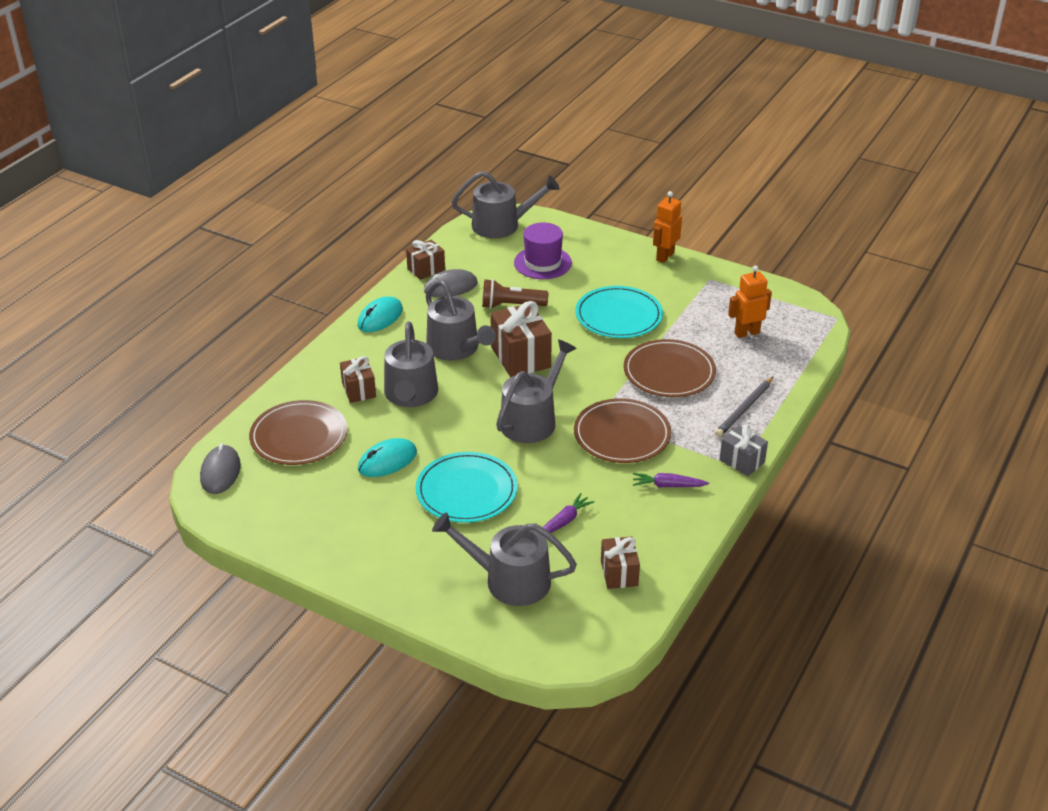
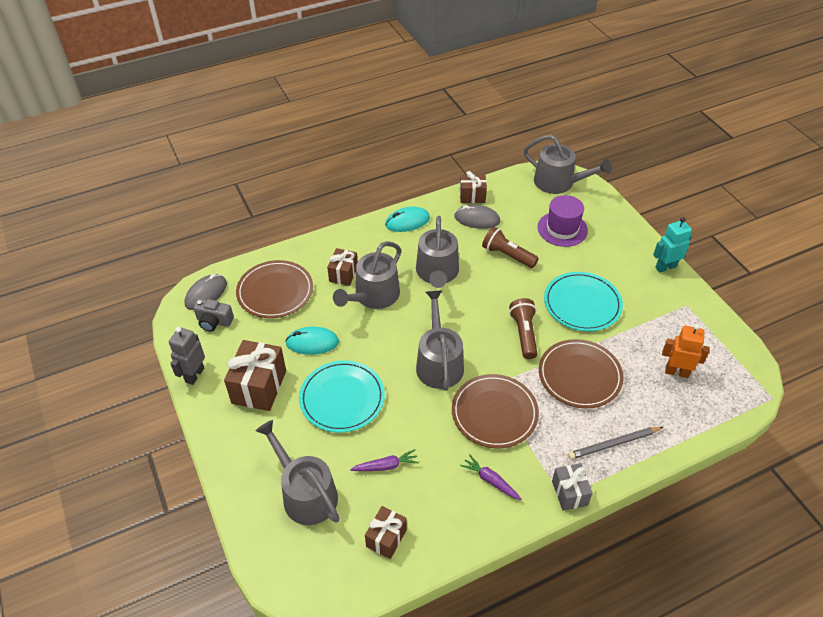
camera: 35 degrees right, 10 degrees up
(258, 491) = (214, 321): none -> grey camera
(287, 545) = (194, 375): none -> grey robot
(520, 357) = (476, 303): brown gift -> brown gift (259, 387)
(532, 420) = (439, 362): grey watering can -> grey watering can turned 75 degrees counterclockwise
(589, 362) = (524, 334): none -> brown flashlight
(665, 256) = (665, 267): orange robot -> turquoise robot

